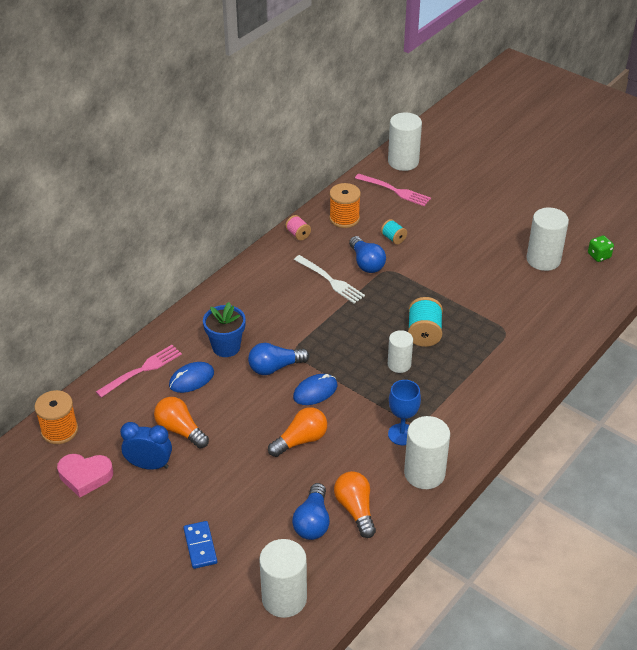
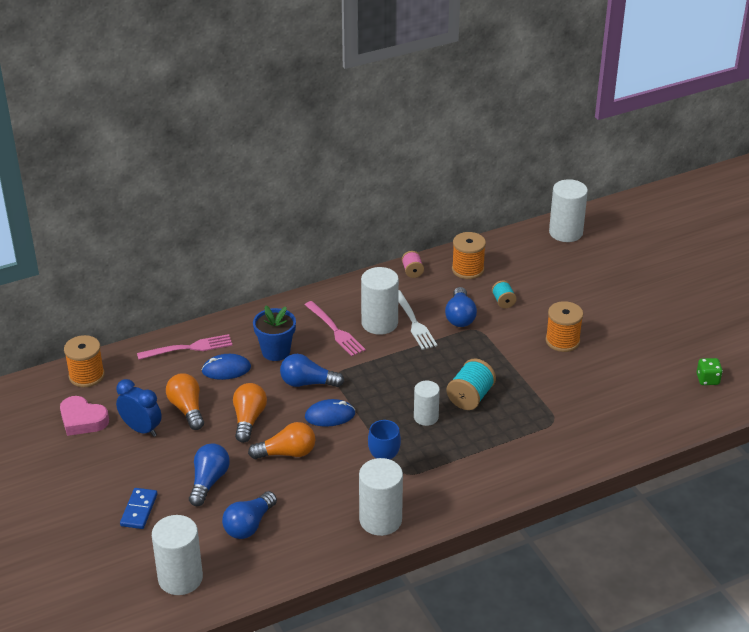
camera: 25 degrees right, 5 degrees down
(247, 493) = (209, 481): none -> blue light bulb
(355, 509) = (295, 528): orange light bulb -> orange light bulb (248, 419)
(395, 190) = (537, 257): pink fork -> pink fork (335, 330)
(465, 258) = (562, 341): none -> orange spool
(543, 260) = (644, 366): white cylinder -> white cylinder (379, 323)

